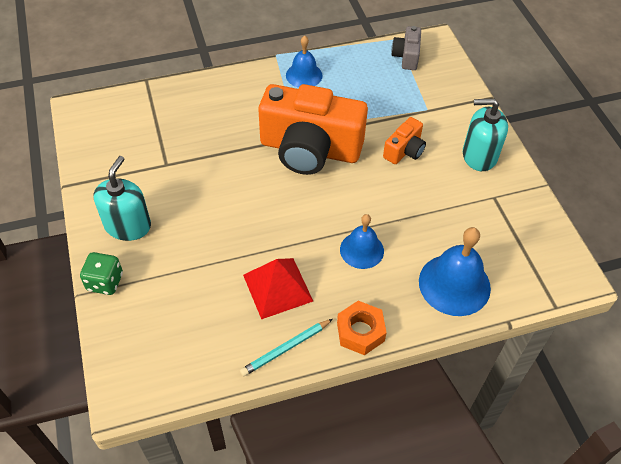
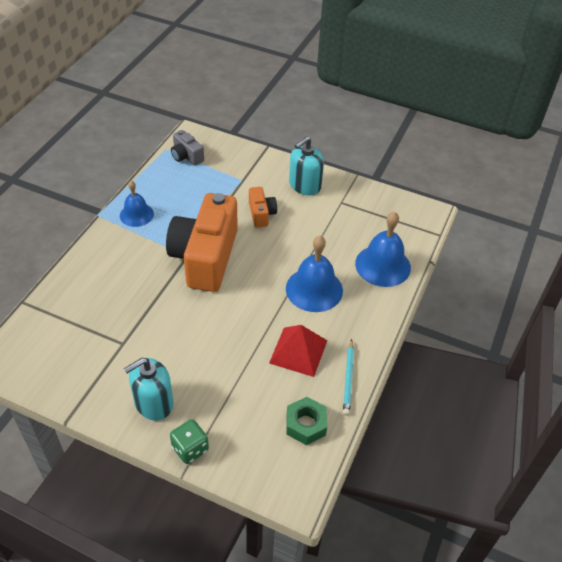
camera: 50 degrees left, 5 degrees down
(128, 225) = (153, 402): turquoise soap dispenser -> turquoise soap dispenser turned 90 degrees counterclockwise
(203, 349) = (306, 424): none -> green nut
(310, 149) = (205, 257): orange camera -> orange camera turned 135 degrees clockwise
(360, 332) = (372, 333): orange nut -> none
(361, 250) = (314, 289): blue bell -> blue bell, size x1.57

